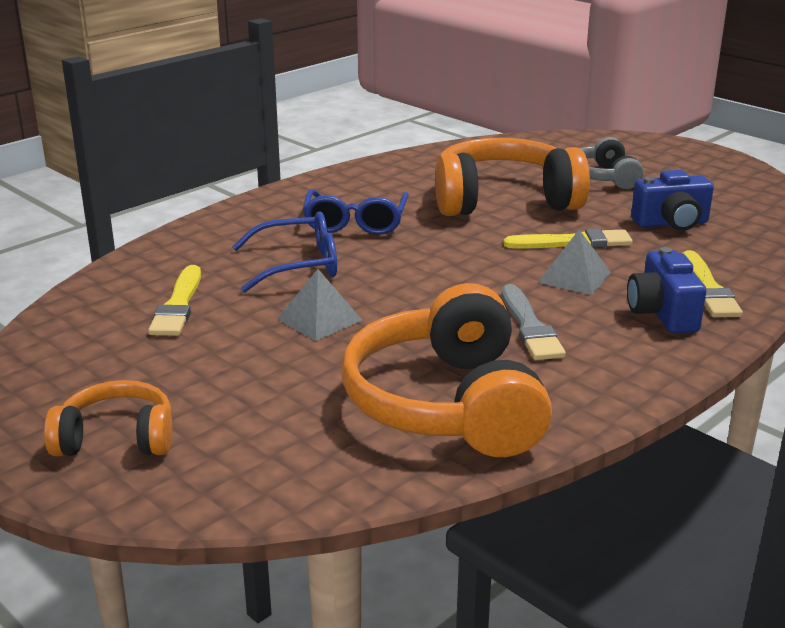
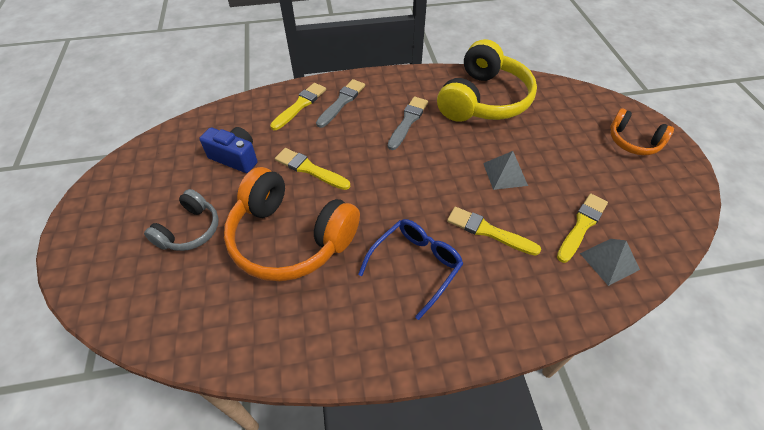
camera: 145 degrees left, 25 degrees up
(298, 265) = (488, 231): blue glasses -> yellow brush
(447, 404) = (483, 100): orange headphones -> yellow headphones
(574, 277) = (347, 142): grey pyramid -> grey pyramid (609, 261)
(662, 313) = (341, 102): blue camera -> grey brush

